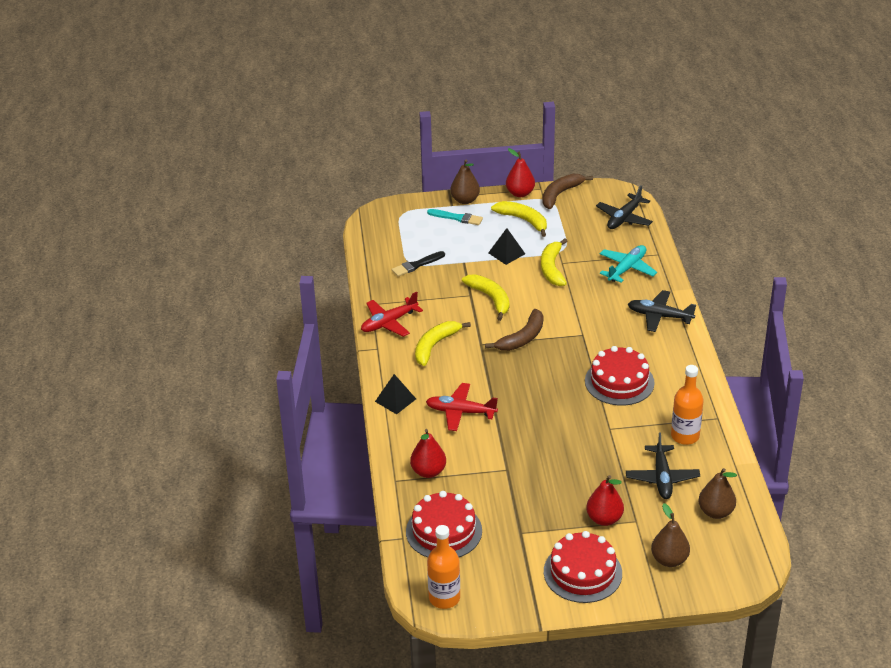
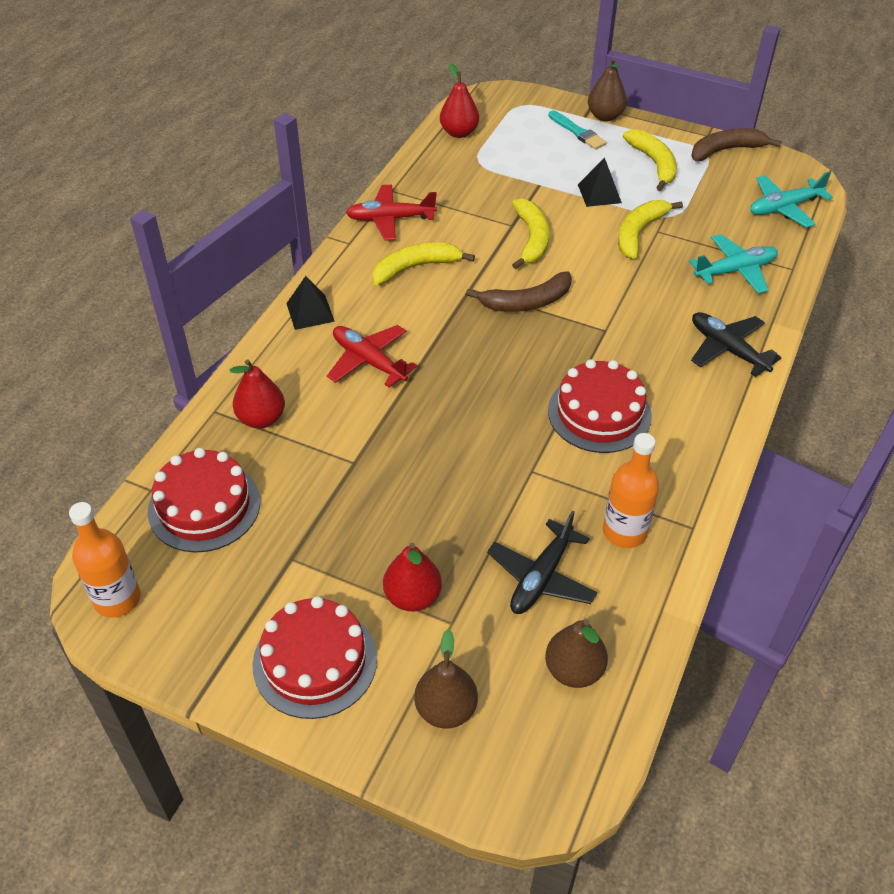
camera: 30 degrees right, 10 degrees up
(416, 265) = (482, 167): black brush -> none
(520, 193) = (677, 132): red pear -> red pear (459, 132)
(624, 218) = (784, 207): black plane -> turquoise plane

